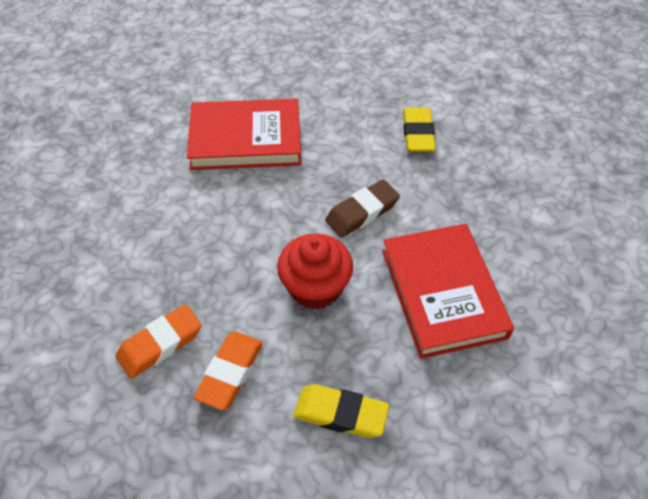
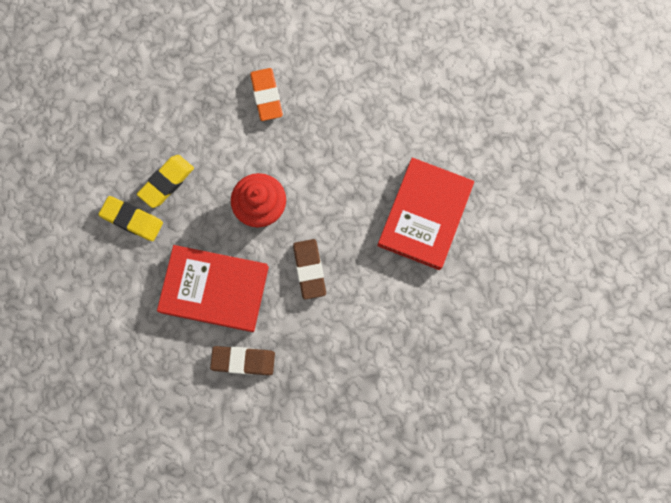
camera: 115 degrees right, 25 degrees up
(230, 373) = (226, 130): orange eraser -> none
(418, 134) = (368, 355): yellow eraser -> yellow eraser (132, 219)
(499, 232) = (243, 360): none -> brown eraser

